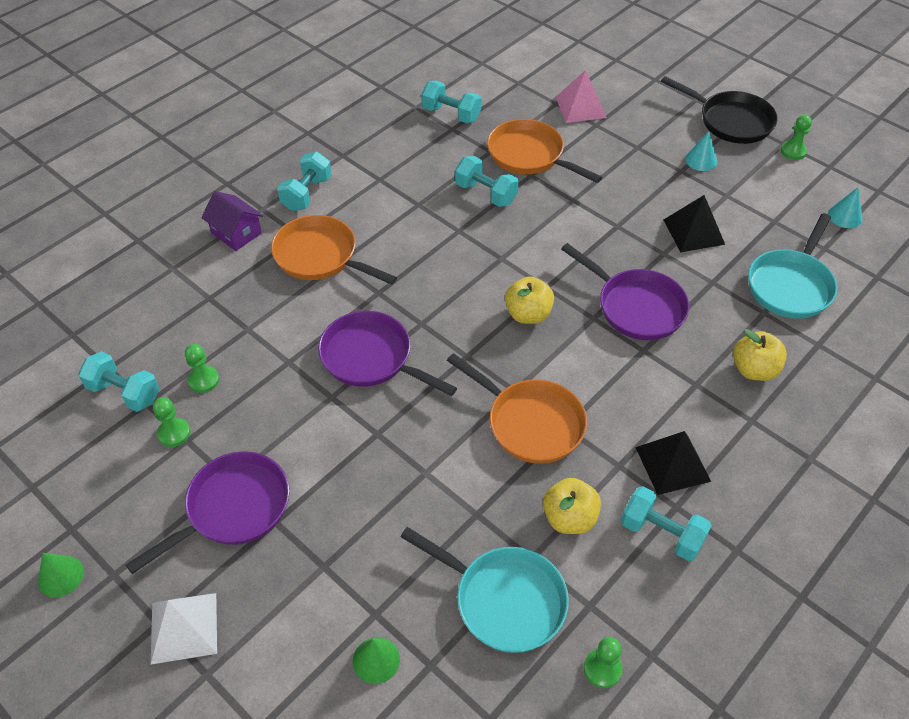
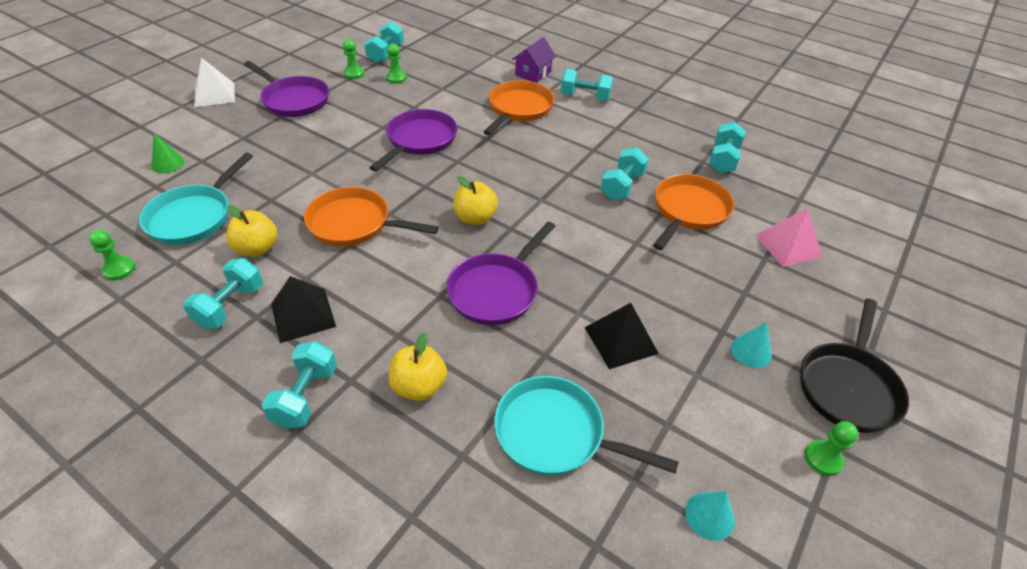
camera: 80 degrees right, 5 degrees down
(60, 576) = (259, 55): green cone -> none
(530, 423) = (354, 224): orange pan -> orange pan turned 75 degrees clockwise
(773, 454) = (306, 396): none -> turquoise dumbbell

